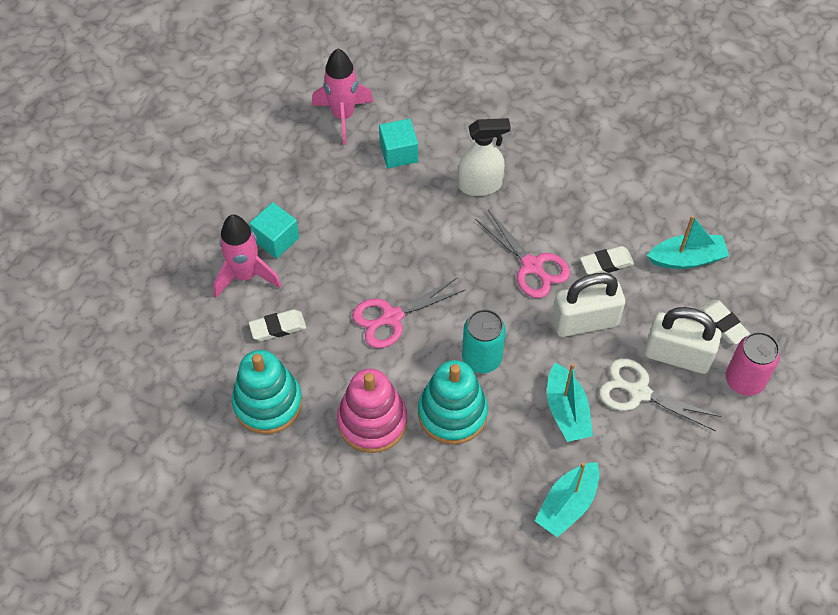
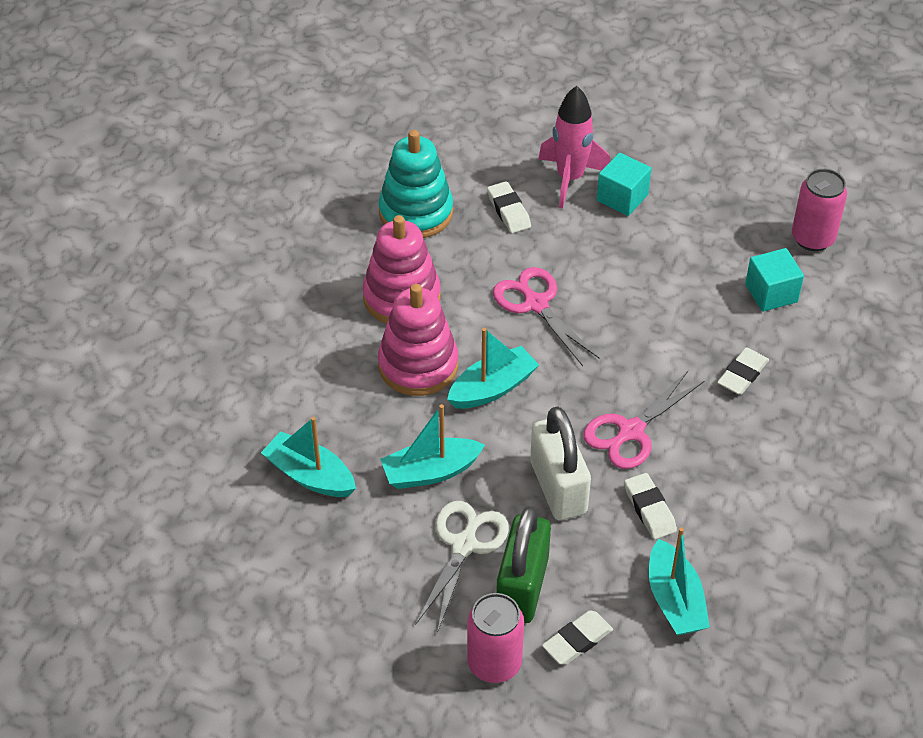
camera: 85 degrees right, 10 degrees down
(343, 116) = (813, 238): pink rocket -> pink can
(452, 413) = (418, 365): turquoise stacking toy -> pink stacking toy
(480, 185) = (742, 374): white spray bottle -> white eraser
(481, 358) = (492, 388): turquoise can -> turquoise boat
(677, 355) = (522, 587): white padlock -> green padlock

